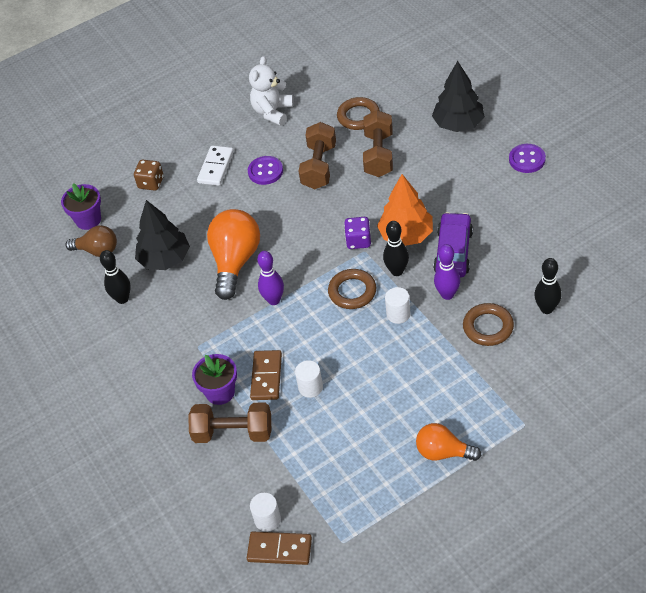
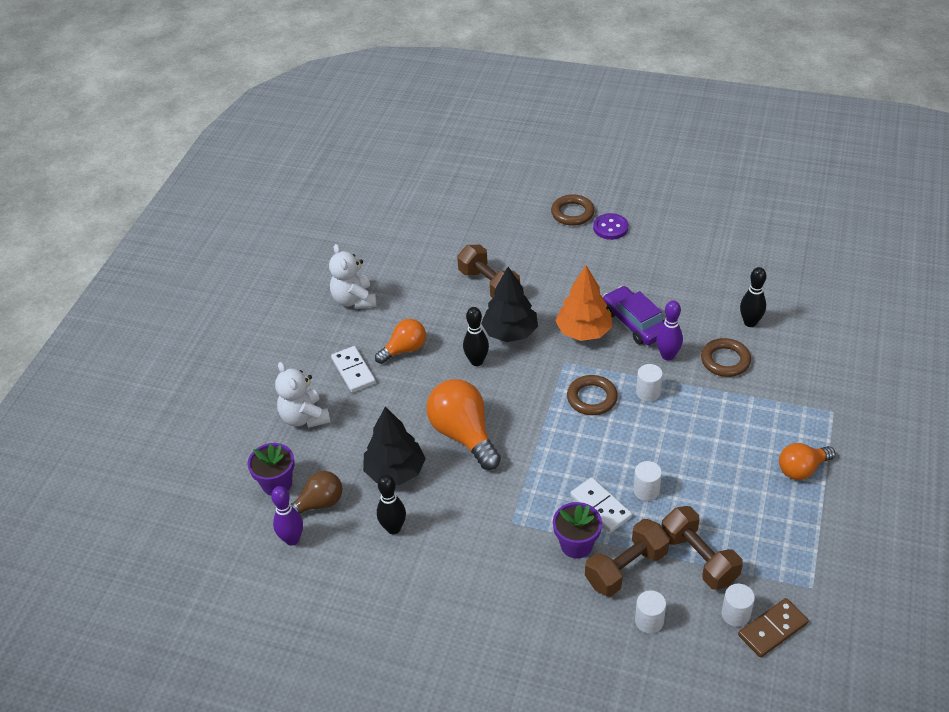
camera: 45 degrees left, 5 degrees down
(151, 183) = (304, 417): brown dice -> white teddy bear
(206, 480) = (649, 621): none -> white cylinder
(265, 171) = (404, 349): purple button -> orange light bulb
(266, 377) = (600, 506): brown domino -> white domino
(274, 300) = (534, 444): purple bowling pin -> purple bowling pin (292, 539)
(319, 166) = (448, 320): brown dumbbell -> brown dumbbell (698, 558)
(358, 116) = (436, 265): brown ring -> brown ring (572, 213)
(358, 241) = (550, 358): purple dice -> none
(397, 271) = (608, 362): black bowling pin -> black bowling pin (476, 361)
(458, 124) = (527, 229): black tree -> black tree (510, 333)

